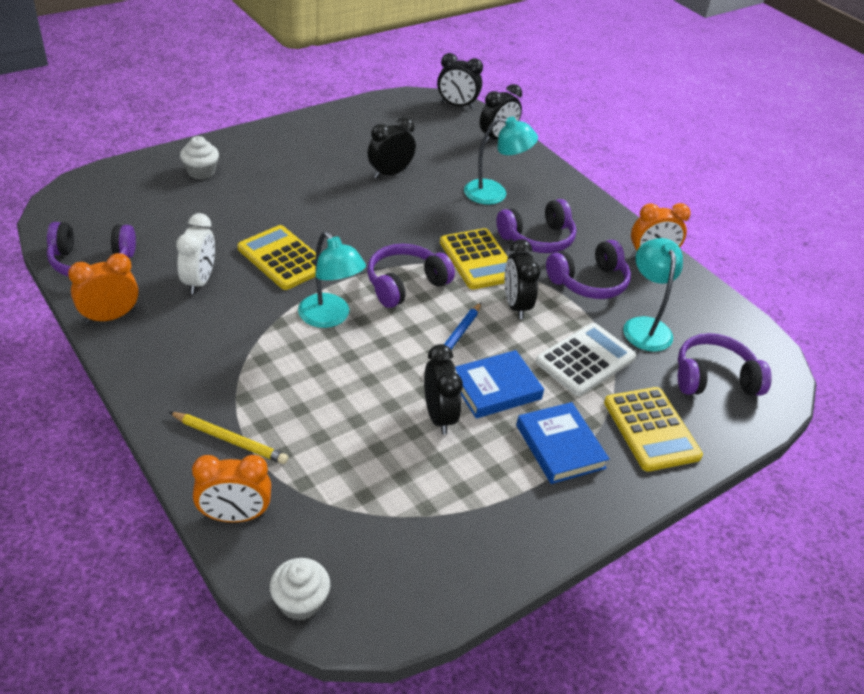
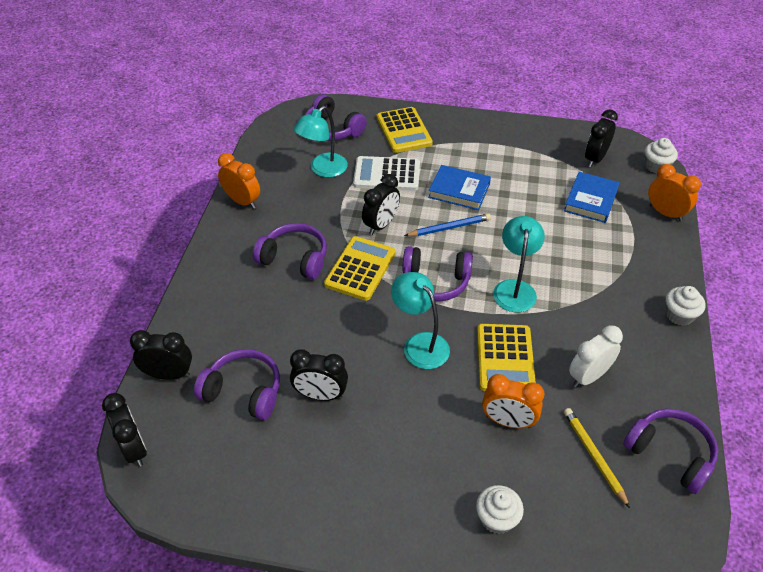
camera: 130 degrees left, 5 degrees up
(110, 317) = (678, 383): orange clock -> orange clock (508, 421)
(143, 383) = (679, 315): none -> white cupcake
(230, 440) = (643, 250): yellow pencil -> yellow pencil (594, 456)
(439, 416) = (509, 196): black clock -> black clock (595, 159)
(494, 194) = (265, 315): turquoise lamp -> turquoise lamp (420, 344)
(560, 446) = (461, 150): blue book -> blue book (590, 200)
(589, 282) = (311, 211): purple headphones -> purple headphones (243, 391)
(651, 429) = (404, 131): yellow calculator -> yellow calculator turned 135 degrees clockwise

